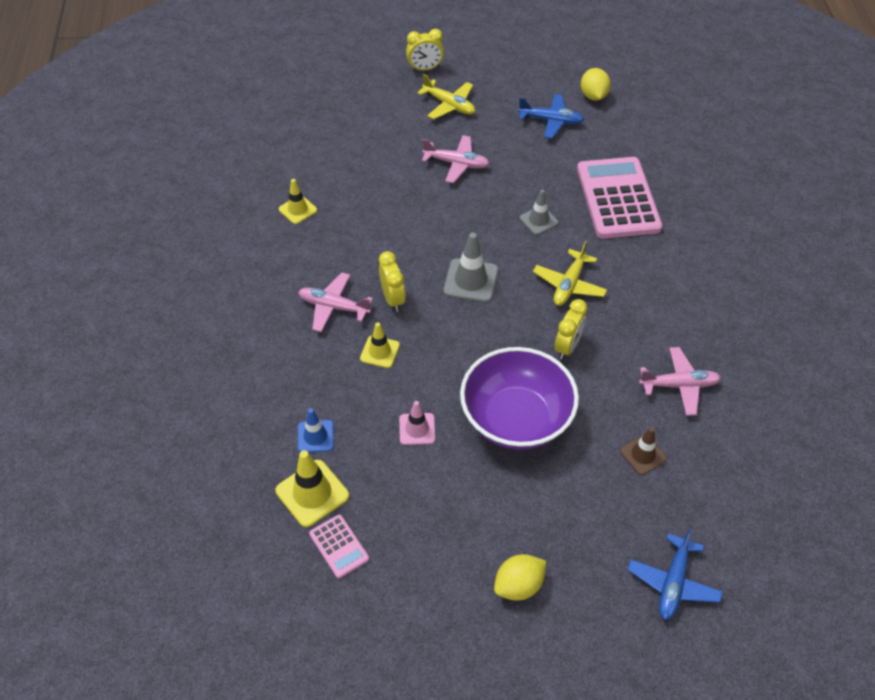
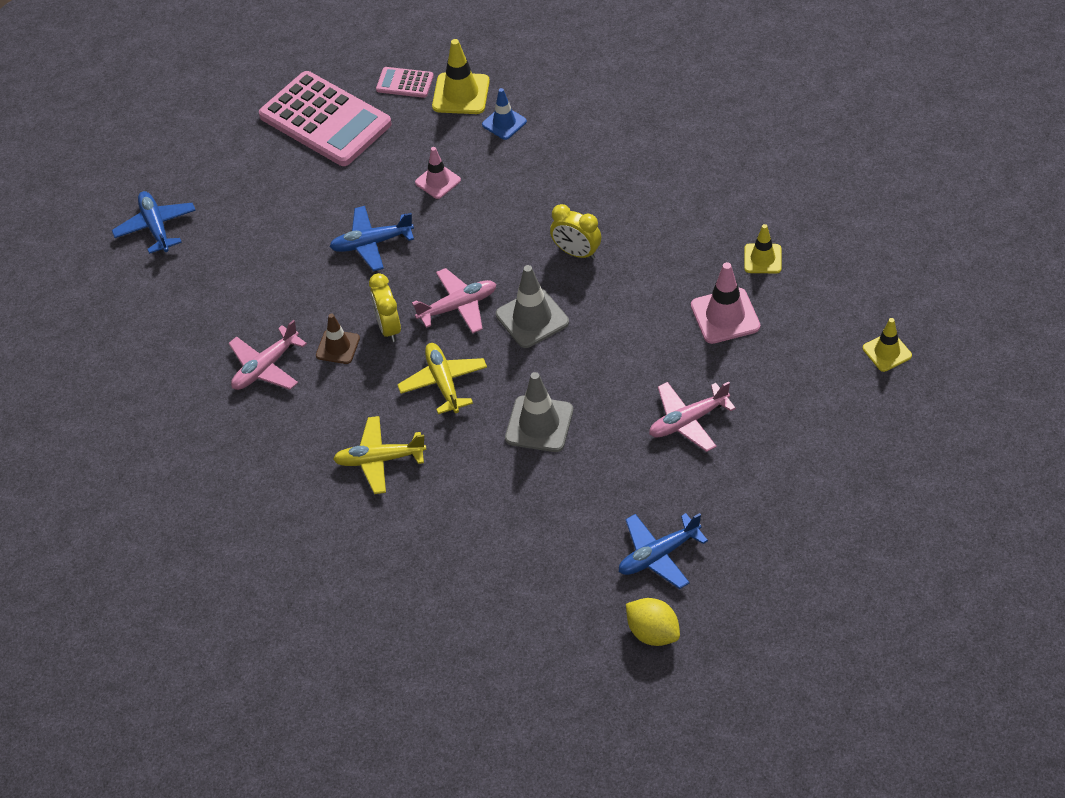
camera: 140 degrees right, 0 degrees up
(334, 307) = (615, 210): pink plane -> pink plane (458, 307)
(363, 197) = (725, 316): none -> pink traffic cone
(380, 352) = (533, 208): yellow traffic cone -> yellow traffic cone (887, 352)
(425, 69) = (874, 511): yellow clock -> none
(449, 105) = (785, 485): yellow plane -> yellow plane (379, 459)
(516, 419) = (371, 243): purple bowl -> blue plane
(518, 585) = (261, 150): yellow lemon -> none
(538, 220) = (539, 424): grey traffic cone -> grey traffic cone, size x1.55
(618, 198) = (489, 512): pink calculator -> pink calculator (325, 120)
(643, 455) = (249, 292): brown traffic cone -> brown traffic cone (338, 347)

